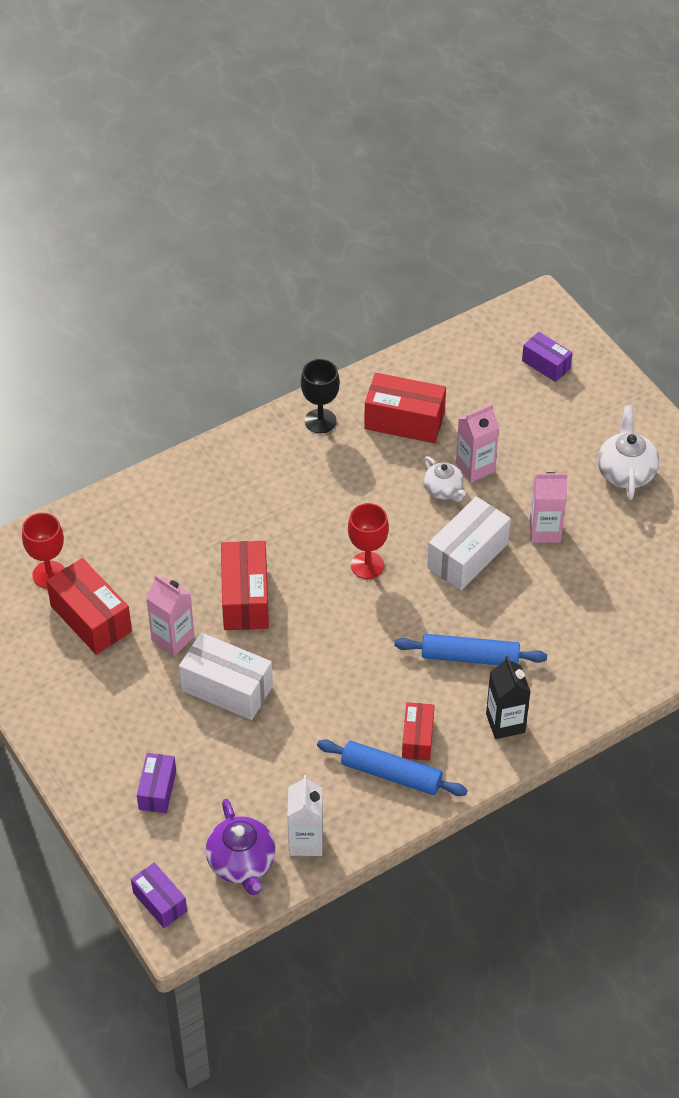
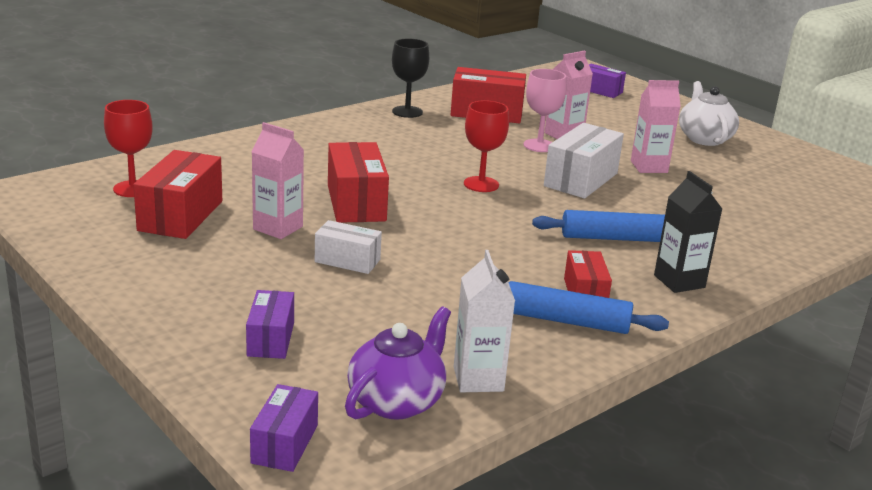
camera: 10 degrees left, 25 degrees down
(91, 618) = (181, 216): red box -> red box turned 60 degrees clockwise
(160, 902) = (285, 444): purple box -> purple box turned 60 degrees clockwise
(227, 688) = (347, 261): white box -> white box, size x0.60
(242, 863) = (397, 401): purple teapot -> purple teapot turned 120 degrees counterclockwise
(443, 490) = (539, 146): white teapot -> pink goblet

